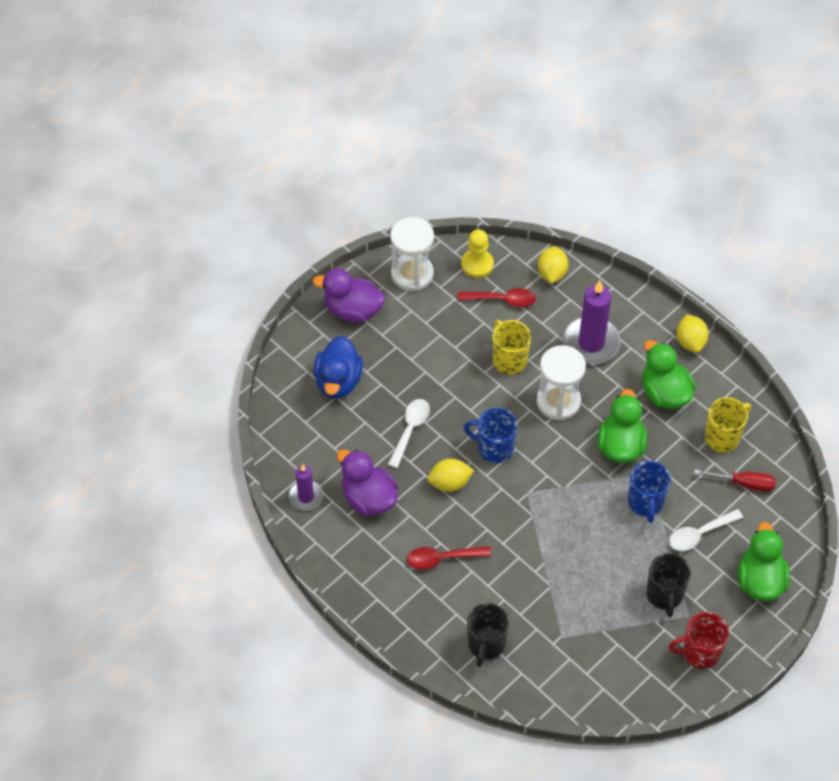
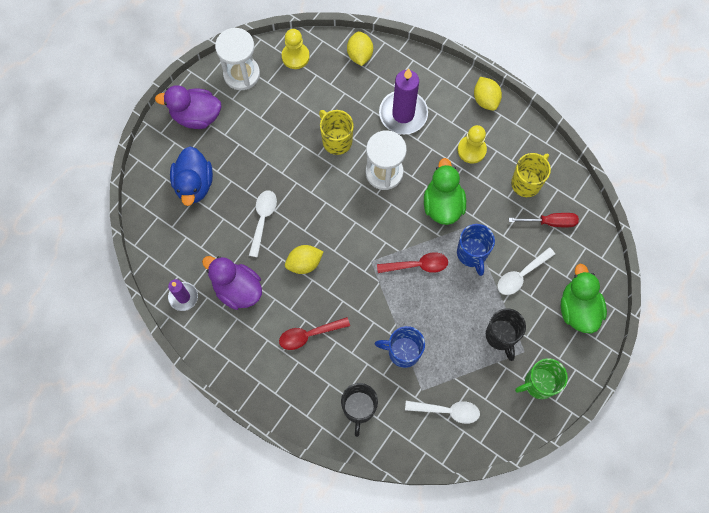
camera: 10 degrees left, 15 degrees up
(494, 448) = (337, 224): blue mug -> blue mug (403, 352)
(502, 300) = (322, 86): red spoon -> red spoon (417, 265)
(588, 664) = (447, 411): none -> white spoon
(664, 393) = (471, 150): green duck -> yellow pawn
(700, 652) = (539, 383): red mug -> green mug

